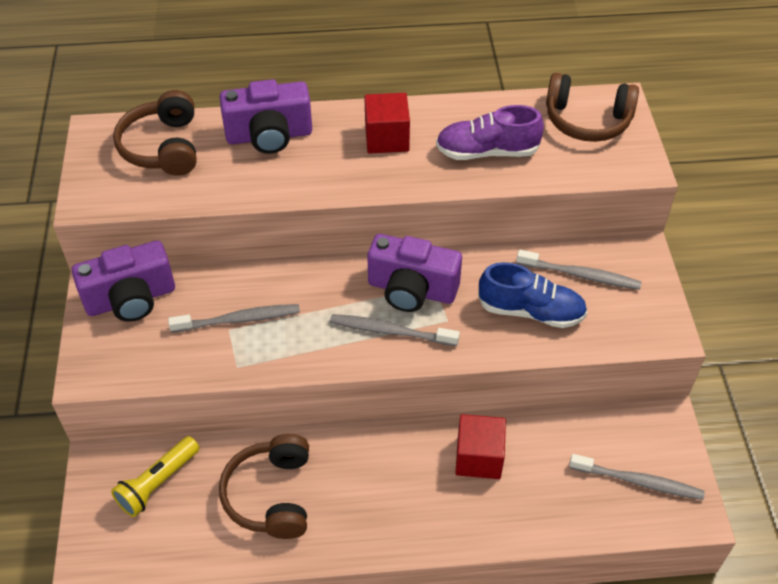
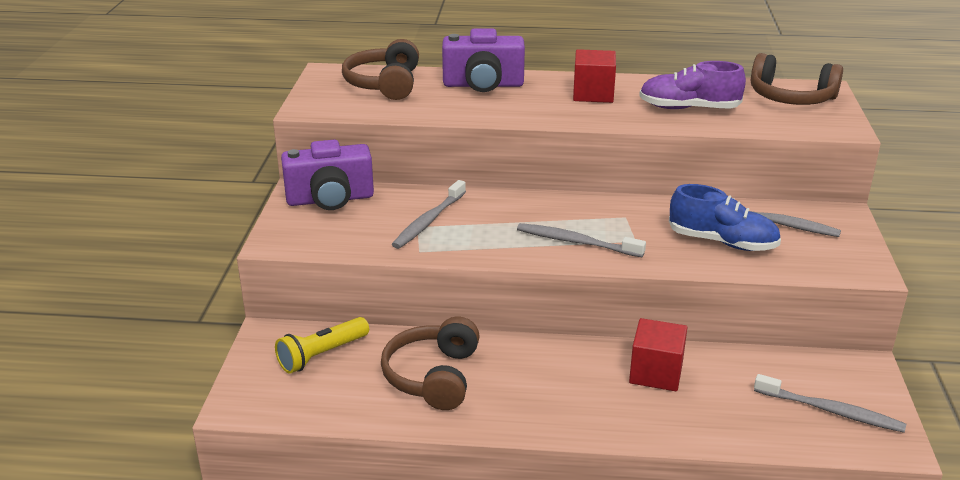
camera: 10 degrees right, 20 degrees down
(239, 320) = (428, 221): grey toothbrush -> grey toothbrush turned 120 degrees clockwise
(411, 290) = (602, 217): purple camera -> none

